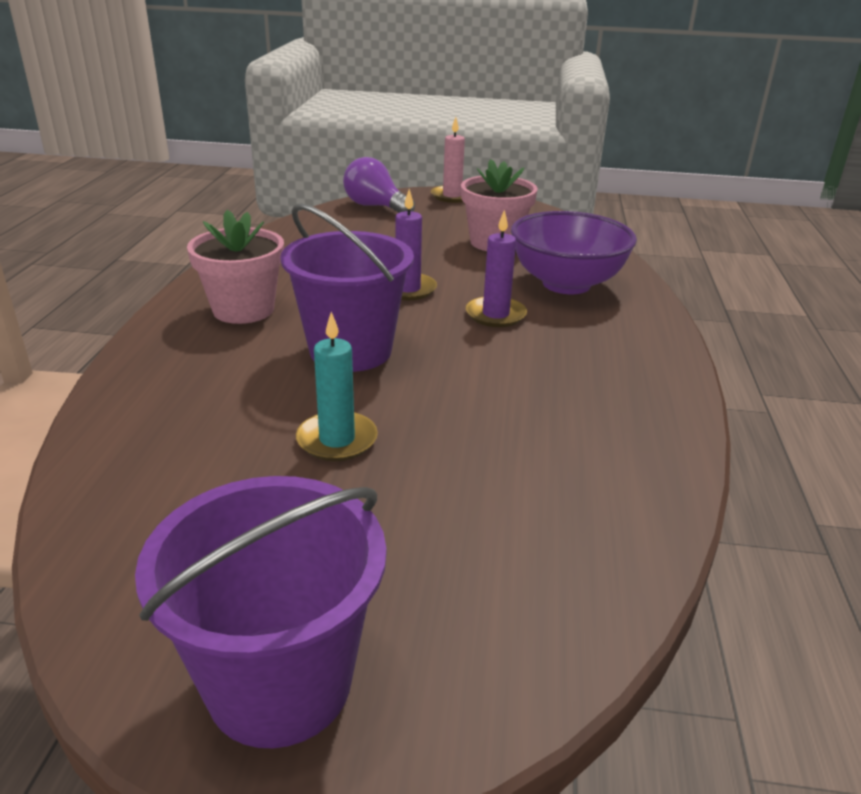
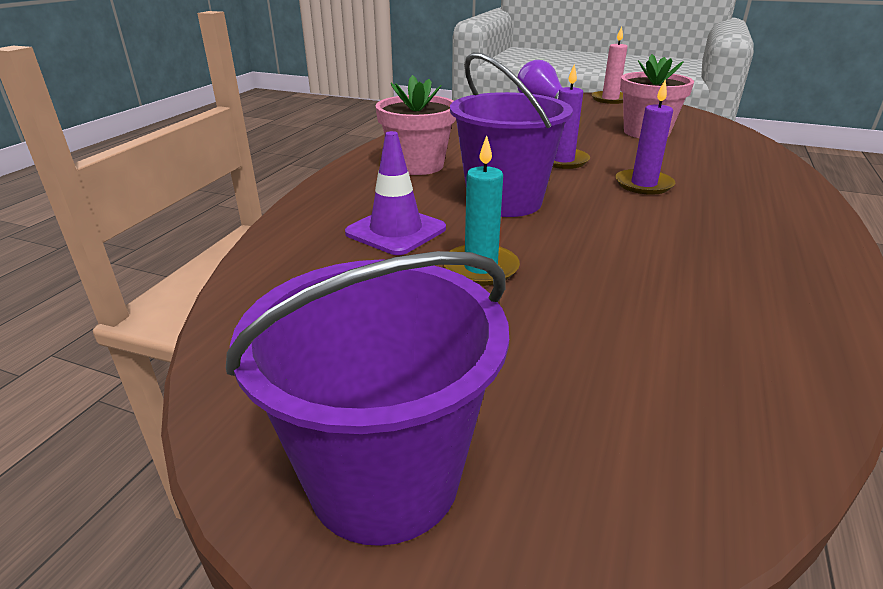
camera: 15 degrees right, 0 degrees up
(235, 403) = (396, 231): none -> purple traffic cone
(566, 284) = (715, 166): purple bowl -> none

